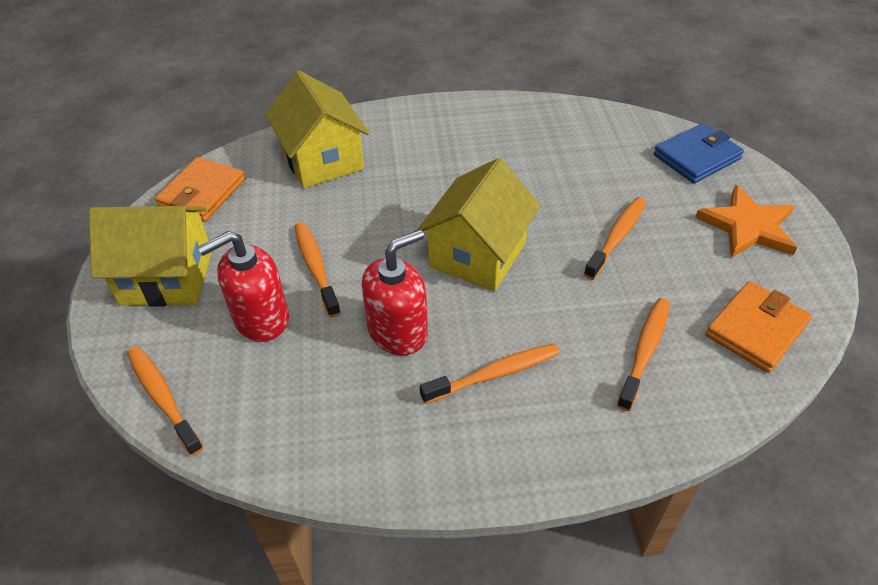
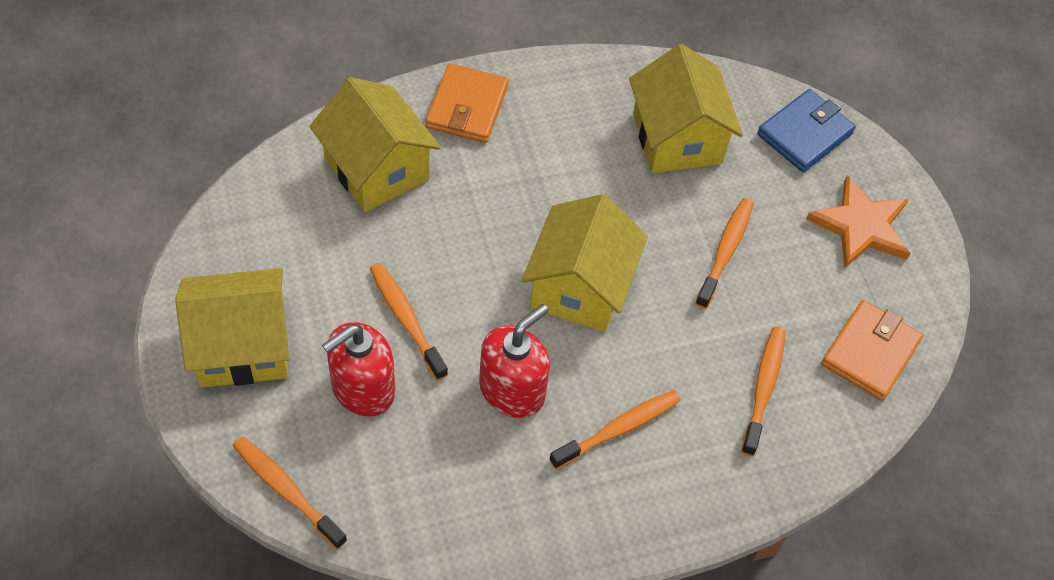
camera: 15 degrees left, 10 degrees up
(202, 193) = (246, 228): orange wallet -> orange wallet (467, 107)
(582, 154) = (677, 138): none -> yellow house

